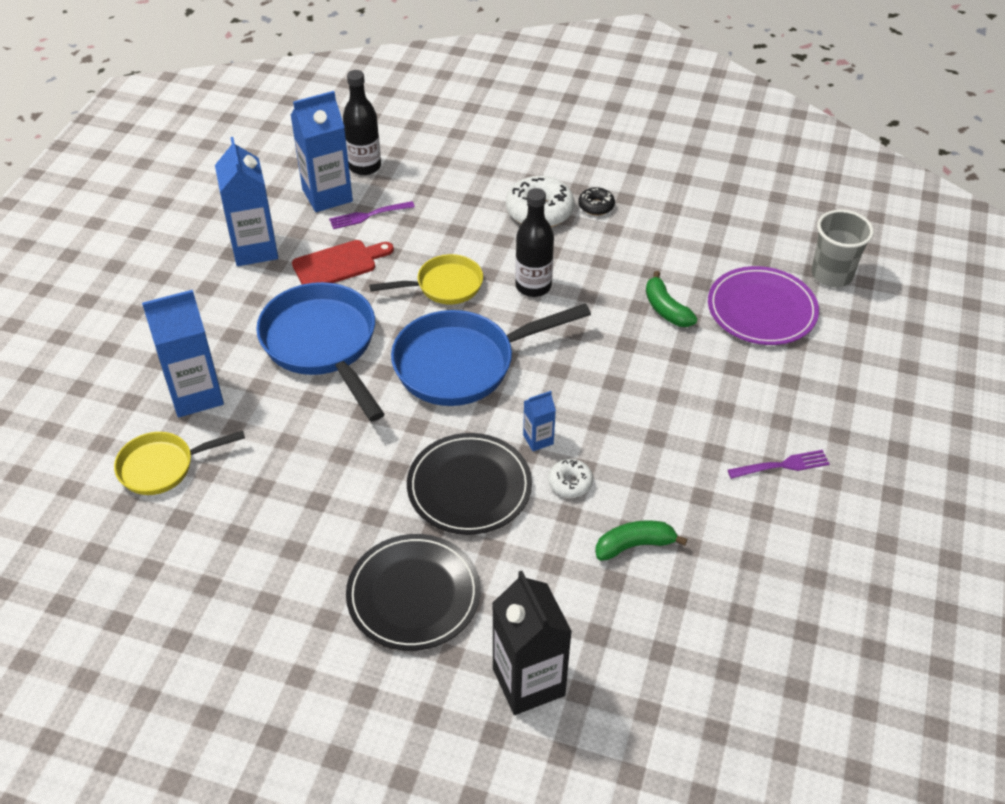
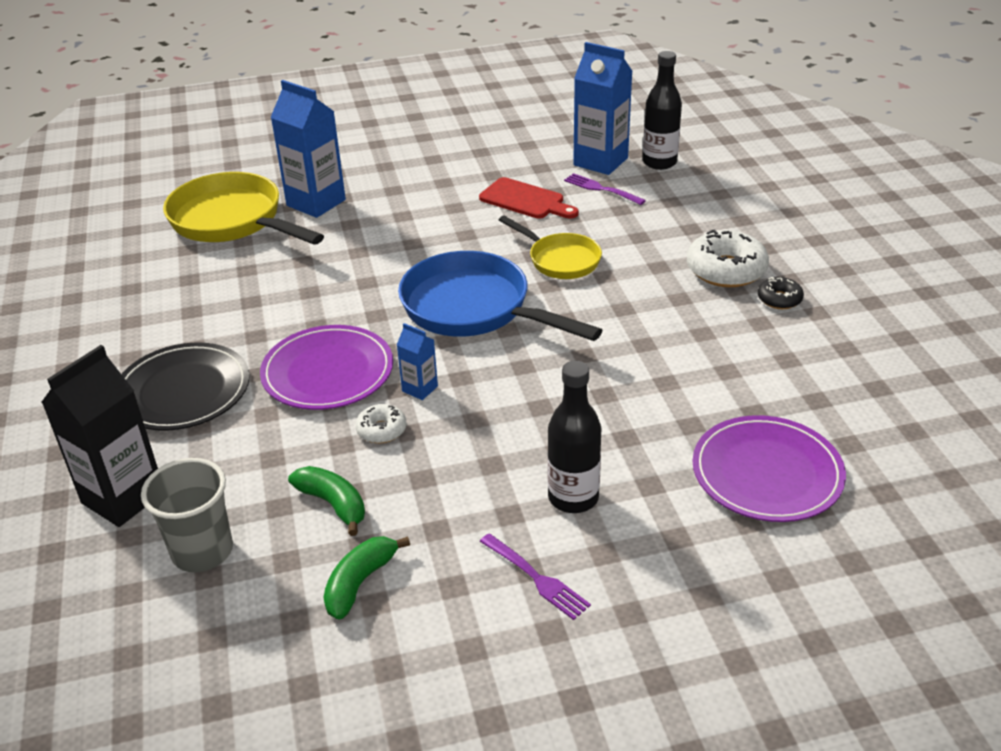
camera: 60 degrees right, 10 degrees down
(163, 467) = (232, 221): yellow pan -> yellow pan, size x1.71
(254, 249) = (498, 159): blue carton -> none
(322, 345) = (423, 232): blue pan -> none
(469, 487) = (328, 372): black plate -> purple plate
(533, 286) = (617, 307): black bottle -> black bottle (573, 498)
(666, 309) = (684, 402): green banana -> green banana (359, 583)
(831, 275) = (898, 511): grey cup -> grey cup (202, 551)

